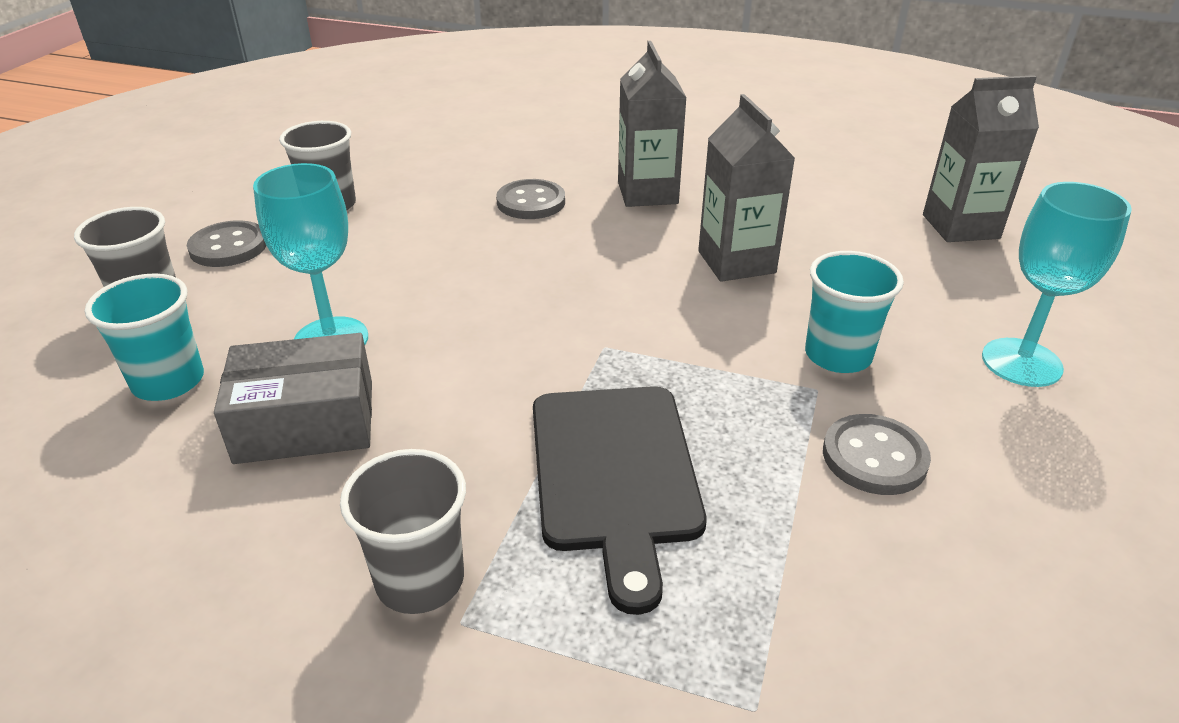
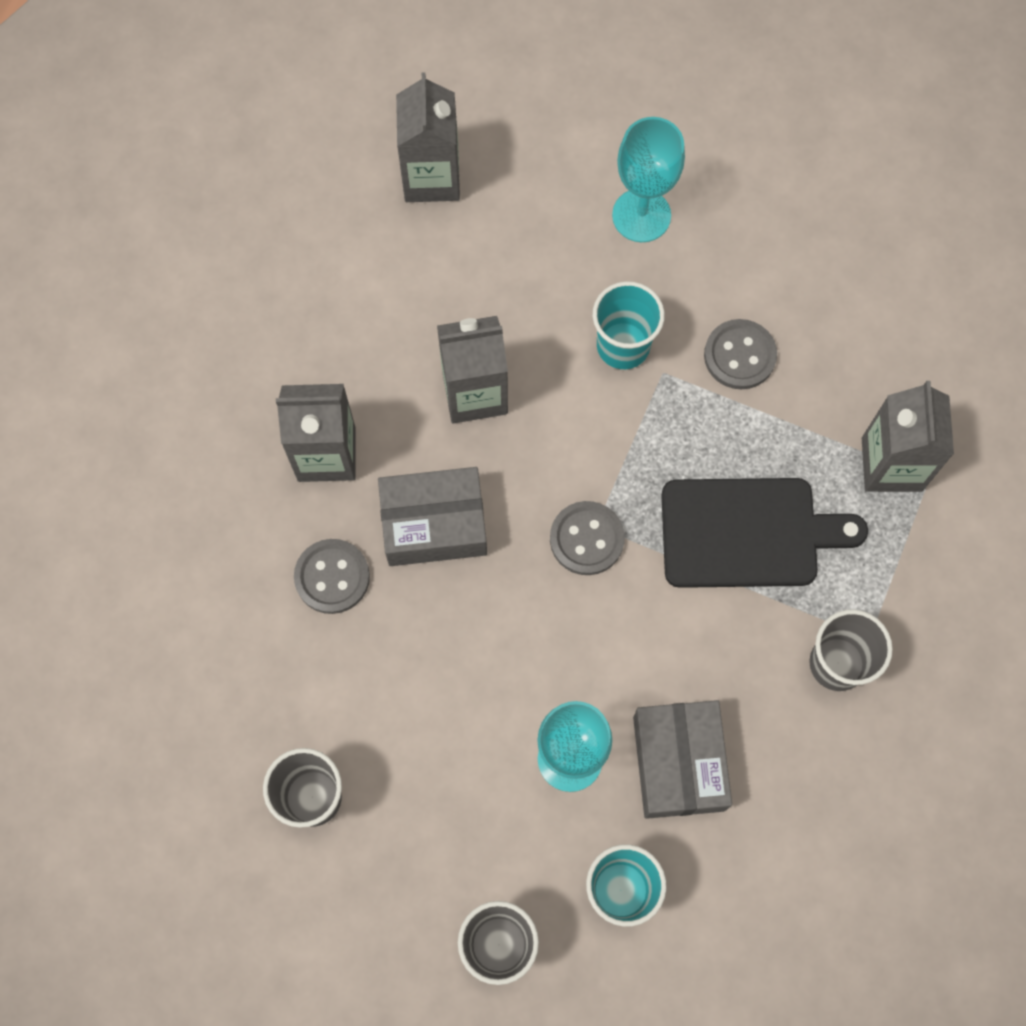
camera: 85 degrees left, 35 degrees up
(228, 247) = (394, 892): grey button -> grey button (586, 539)
(589, 247) = (434, 524): none -> grey box
(765, 648) = (891, 464): none -> grey carton

